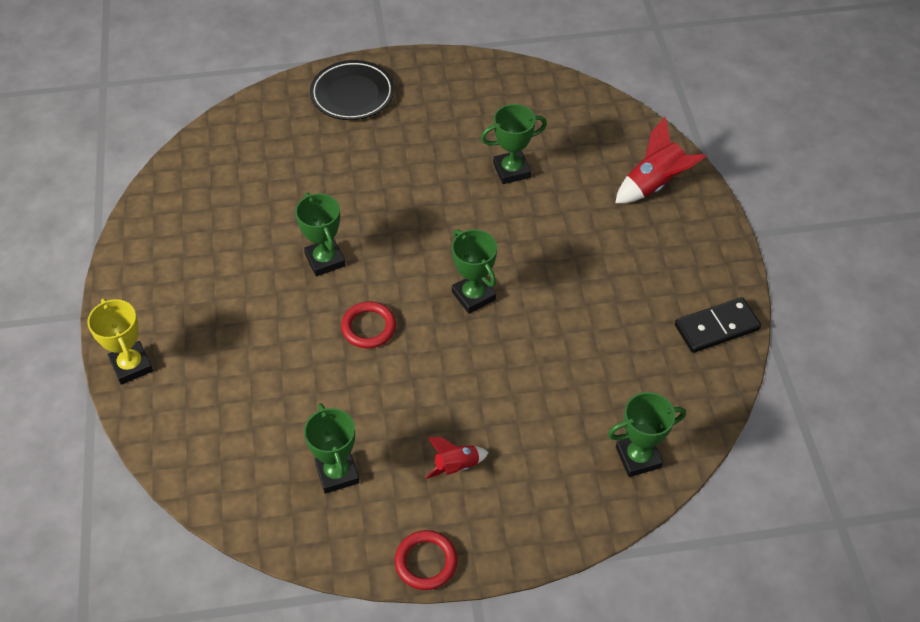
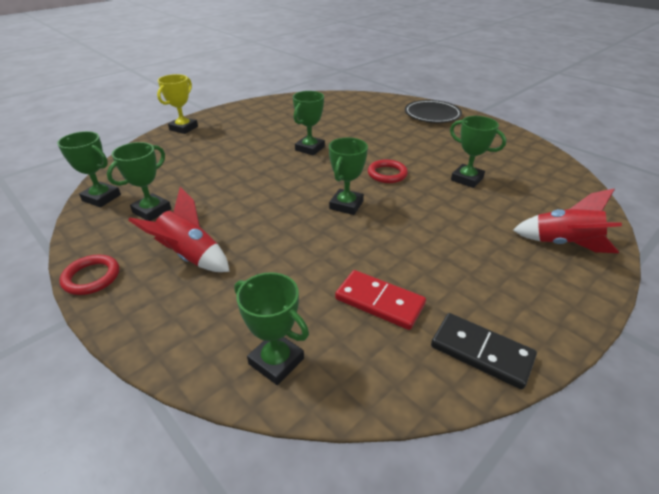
camera: 55 degrees right, 15 degrees down
(261, 516) = (101, 198): none -> green trophy
(368, 327) = (277, 179): red ring -> red ring (387, 174)
(456, 466) = (190, 256): red rocket -> red rocket, size x1.66
(625, 355) = (379, 301): none -> red domino

